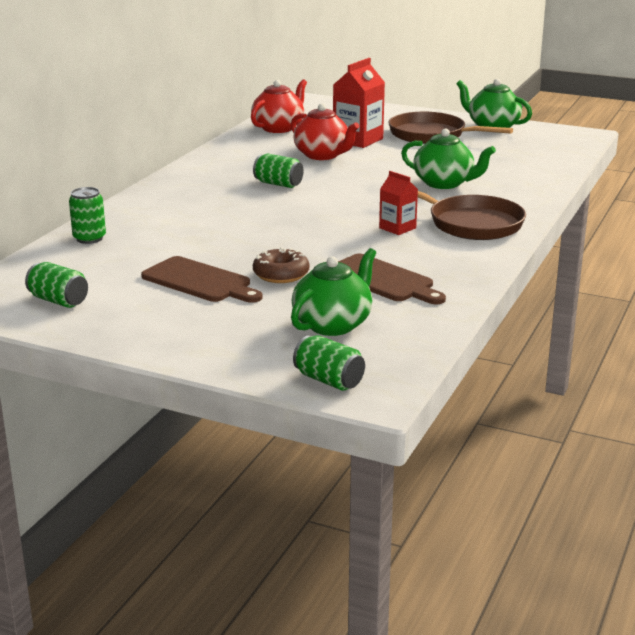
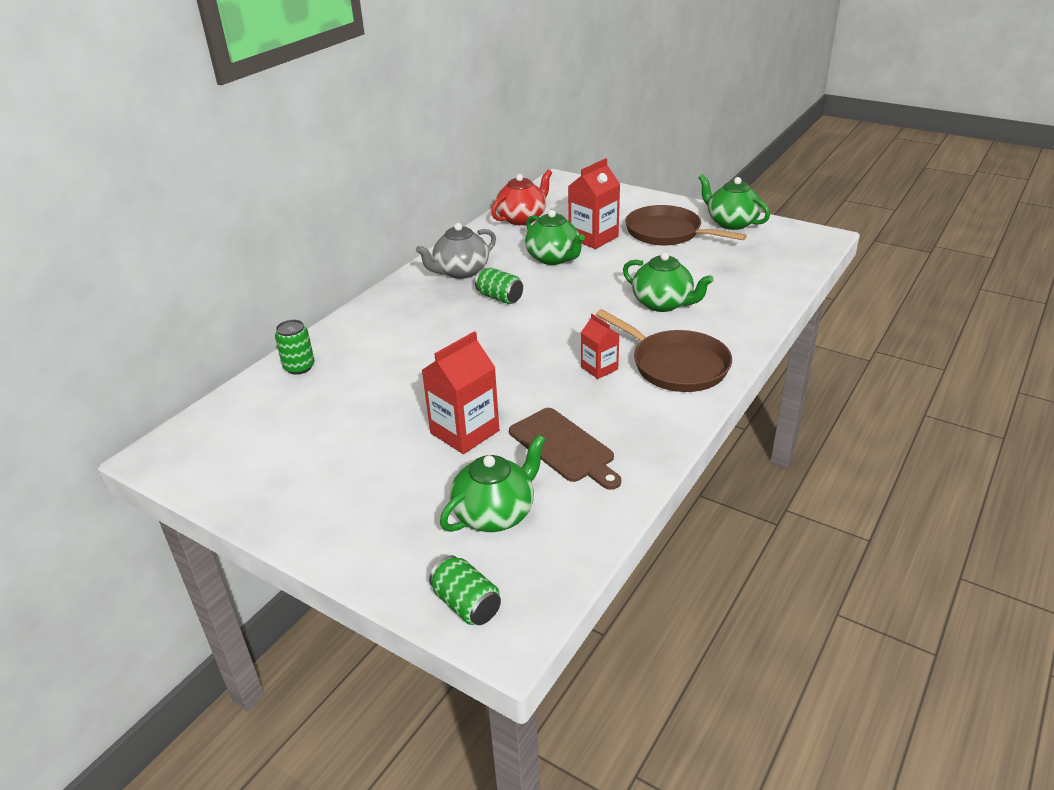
camera: 10 degrees right, 10 degrees up
(58, 301) = (241, 457): green can -> none
(200, 281) = (383, 437): brown cutting board -> none
(230, 167) = (460, 271): none -> grey teapot
(281, 274) = (464, 432): brown donut -> red carton
(323, 155) = (554, 258): red teapot -> green teapot

